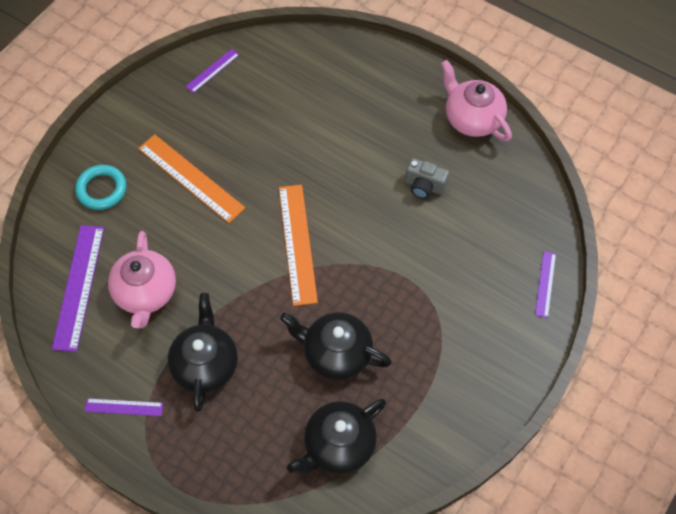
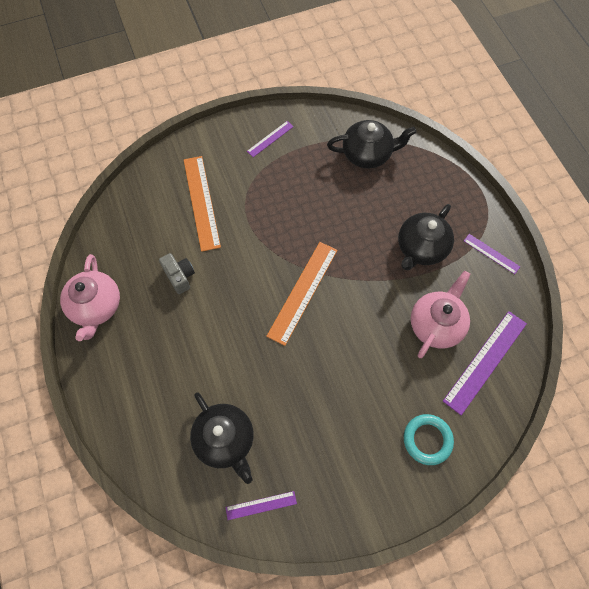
camera: 145 degrees left, 5 degrees up
(191, 178) = (347, 401): orange ruler -> orange ruler (201, 202)
(336, 353) = (331, 204): black teapot -> black teapot (225, 440)
(545, 284) = (166, 164): purple ruler -> purple ruler (270, 139)

